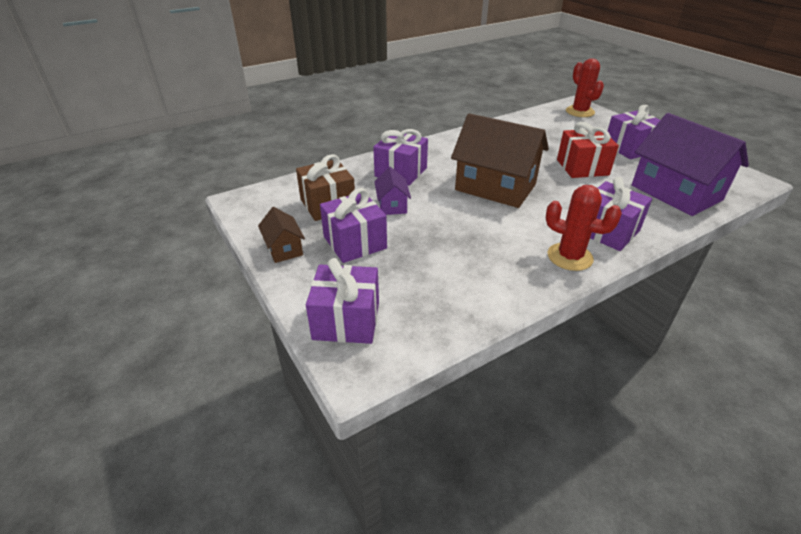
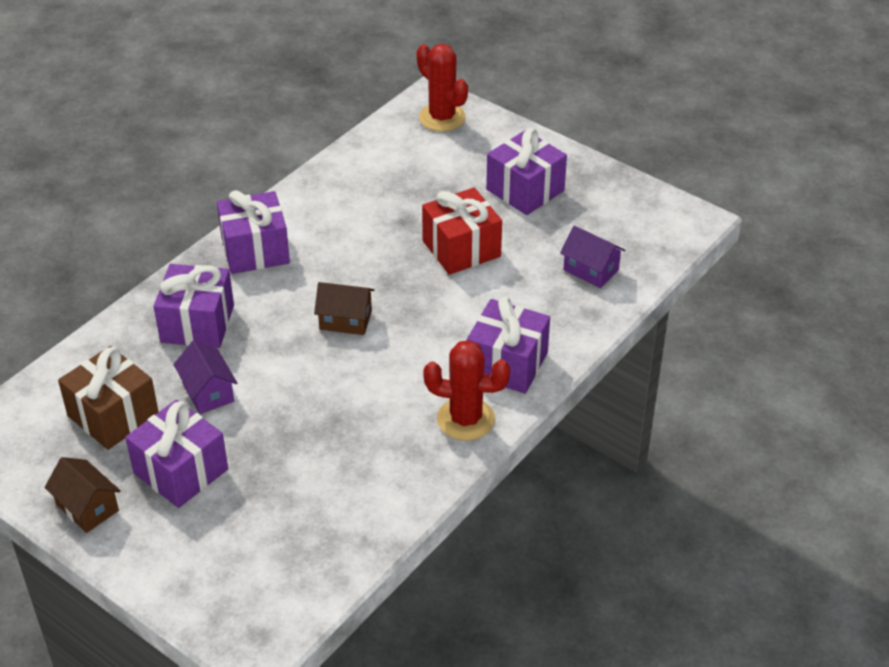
camera: 20 degrees left, 5 degrees up
(346, 320) = (218, 587): purple gift -> purple gift (255, 250)
(495, 187) = (345, 320): brown house -> brown house, size x0.47
(676, 193) = (591, 270): purple house -> purple house, size x0.47

